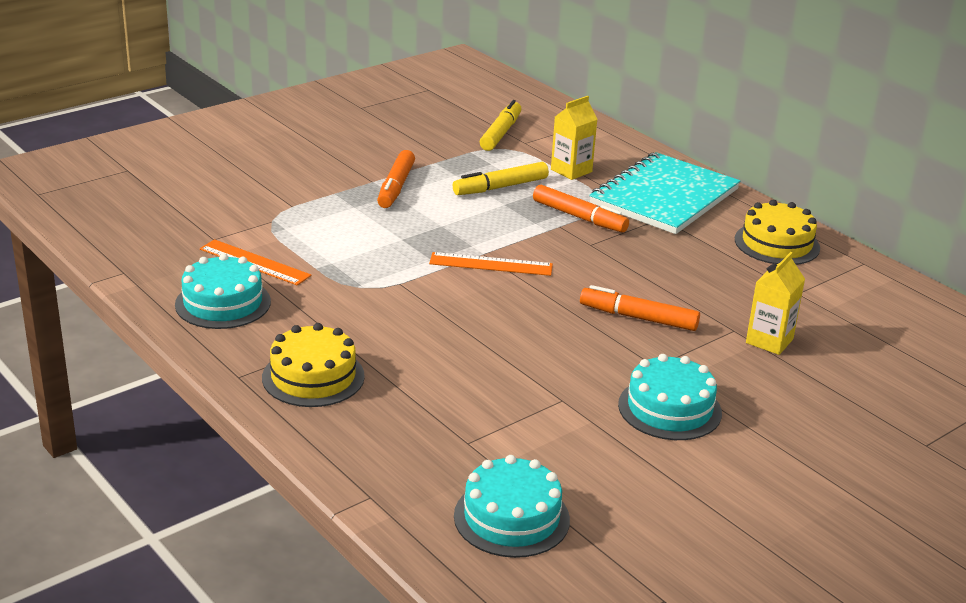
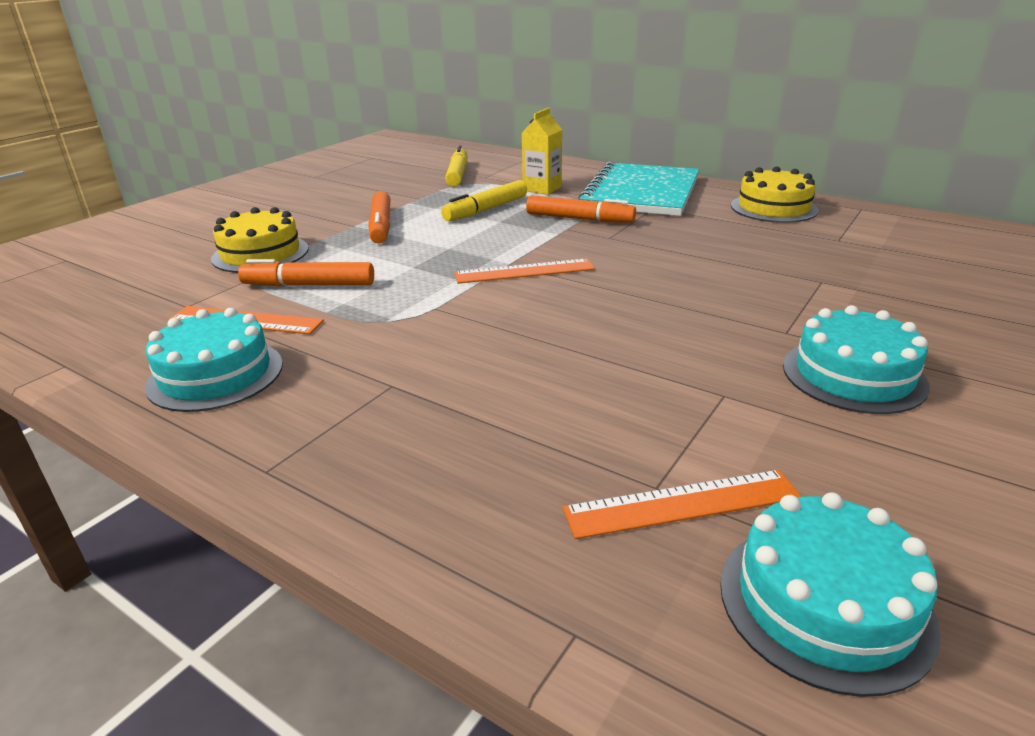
camera: 15 degrees left, 0 degrees up
(313, 377) = (380, 444): yellow cake -> yellow cake (260, 253)
(475, 455) = (682, 503): none -> orange ruler
(638, 318) = (719, 289): orange marker -> orange marker (309, 285)
(769, 341) = (866, 284): yellow carton -> none

